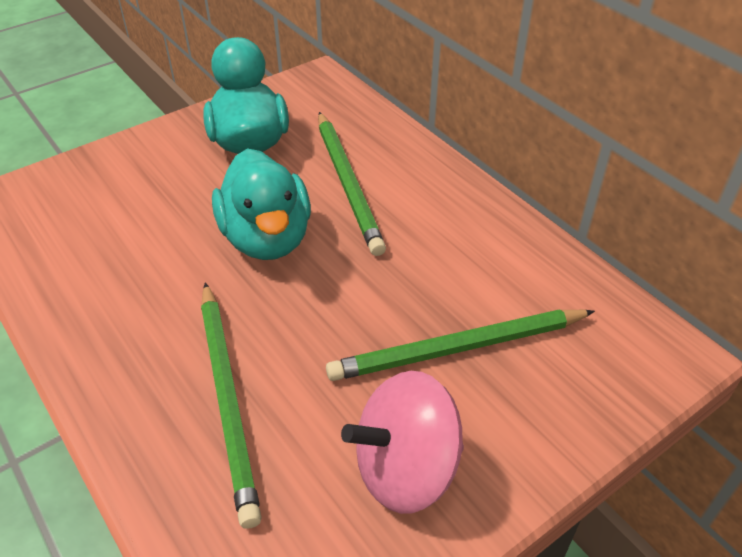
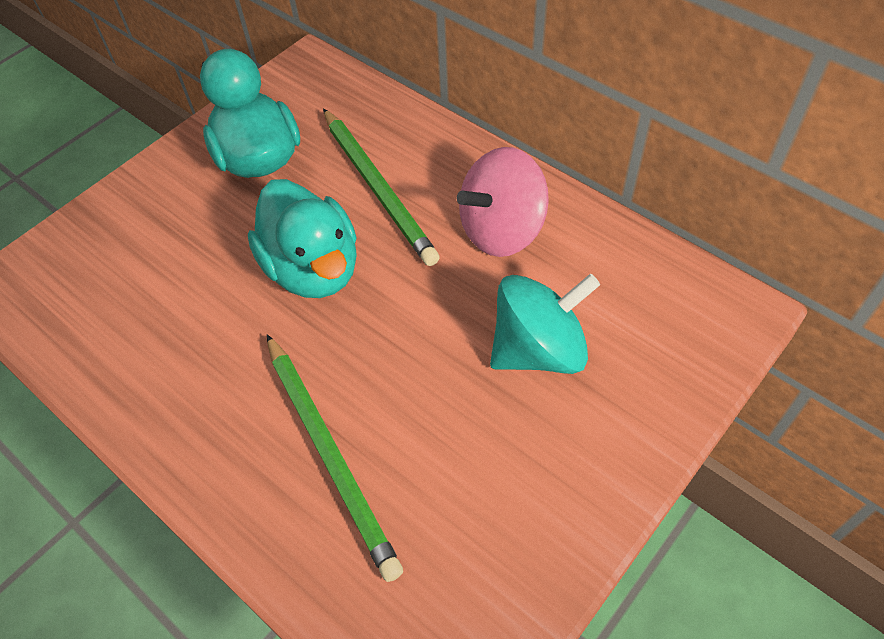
camera: 10 degrees left, 10 degrees up
(406, 469) = (522, 485): pink spinning top -> pink spinning top (501, 230)
(458, 348) = (538, 349): green pencil -> turquoise spinning top

